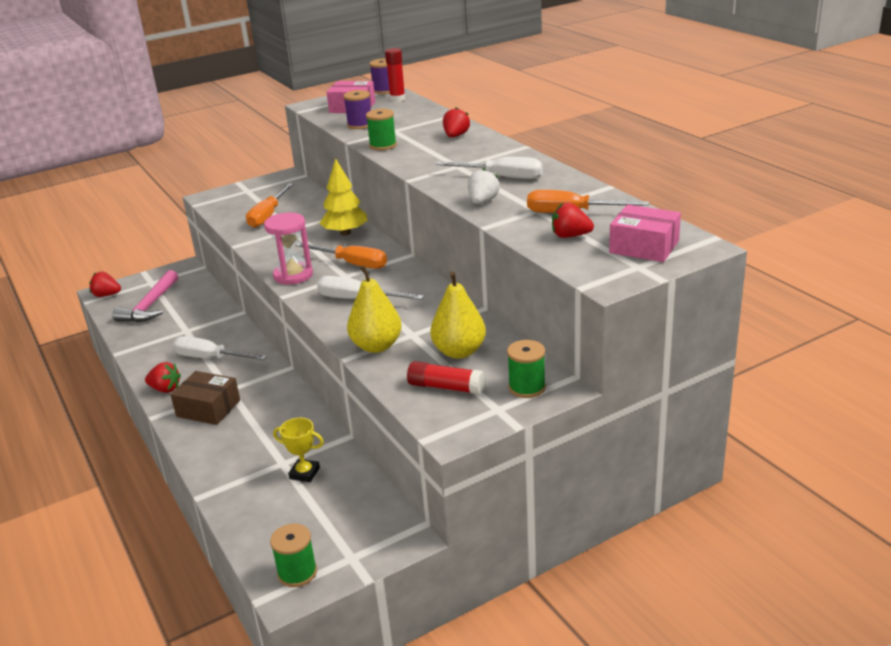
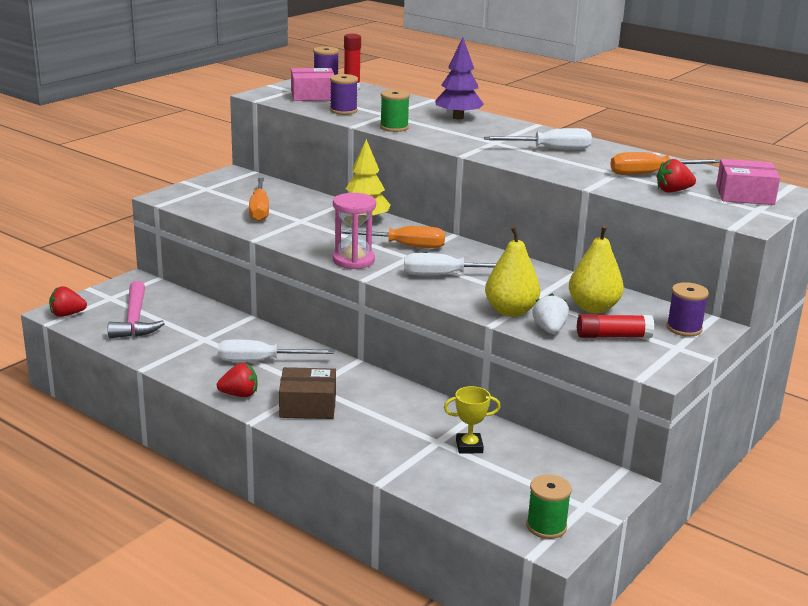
camera: 25 degrees left, 5 degrees down
(456, 136) = (458, 117): red strawberry -> purple tree
(483, 201) = (558, 169): white strawberry -> white strawberry (549, 329)
(527, 387) = (684, 328): green spool -> purple spool

